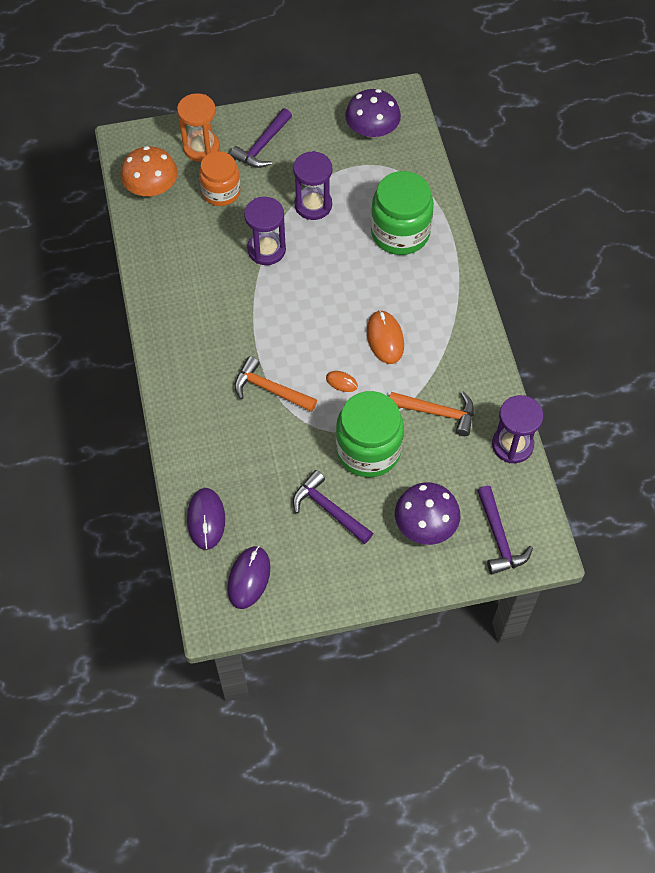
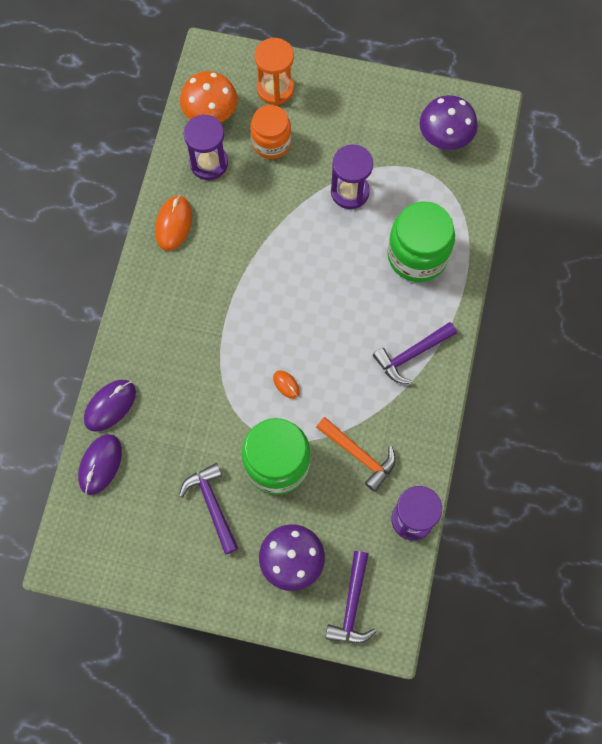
camera: 25 degrees right, 10 degrees up
(249, 578) = (110, 538): purple mouse -> purple mouse (110, 406)
(262, 145) = (333, 110): purple hammer -> purple hammer (412, 354)
(266, 250) = (284, 220): purple hourglass -> purple hourglass (209, 163)
(270, 389) = (218, 363): orange hammer -> none
(385, 338) = (348, 358): orange mouse -> orange mouse (173, 224)

